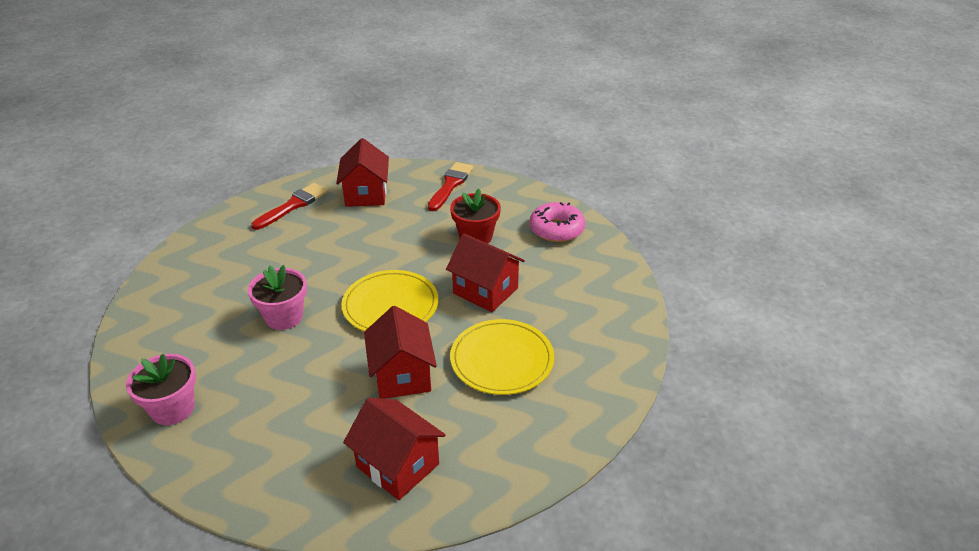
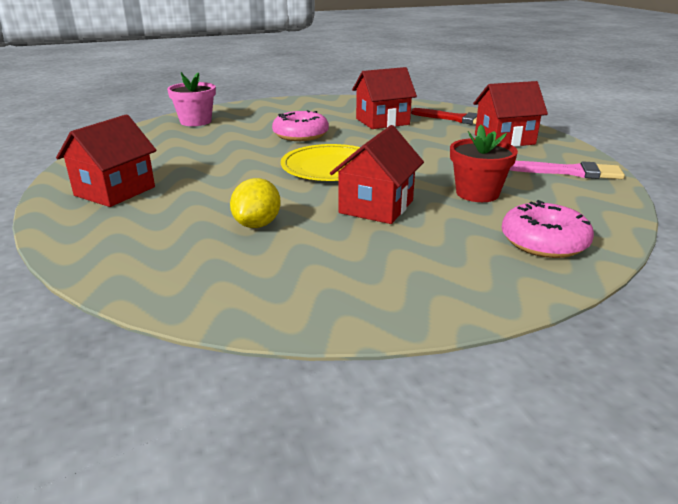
camera: 80 degrees right, 10 degrees down
(284, 317) = (300, 135): pink flower pot -> pink donut
(402, 375) = (230, 181): red house -> red house (382, 121)
(450, 185) = (570, 172): red brush -> pink brush
(502, 359) = (257, 224): yellow plate -> yellow lemon

